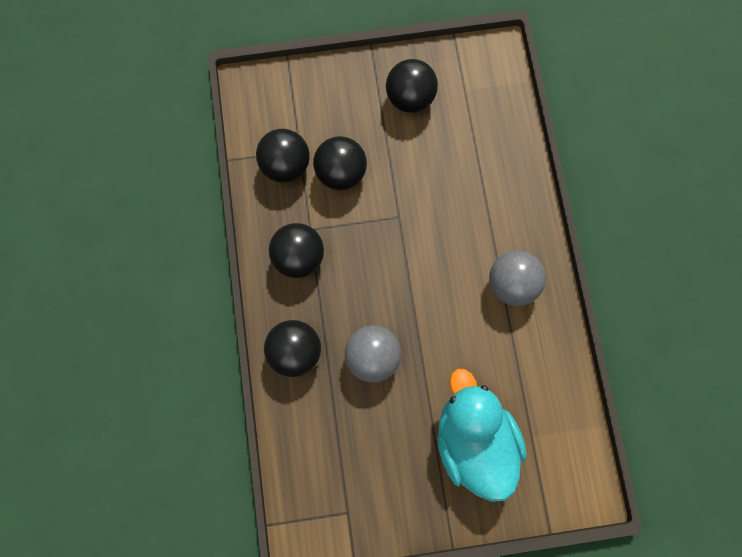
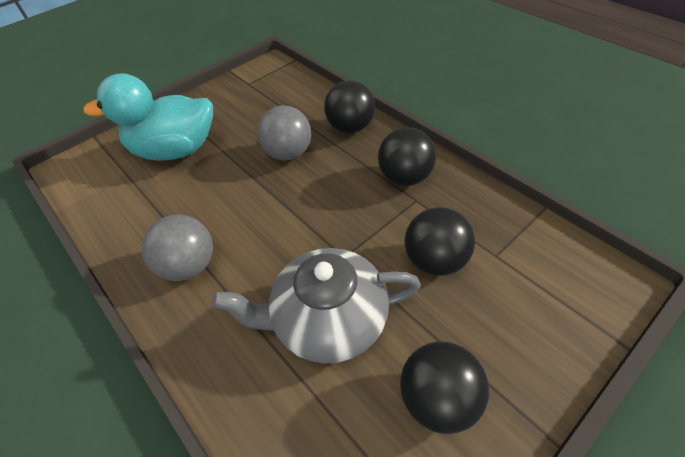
camera: 150 degrees right, 25 degrees down
(286, 166) = (492, 234): black ball -> none
(439, 179) = (327, 320): none -> grey teapot
(473, 440) = (175, 150): turquoise duck -> turquoise duck turned 135 degrees clockwise

